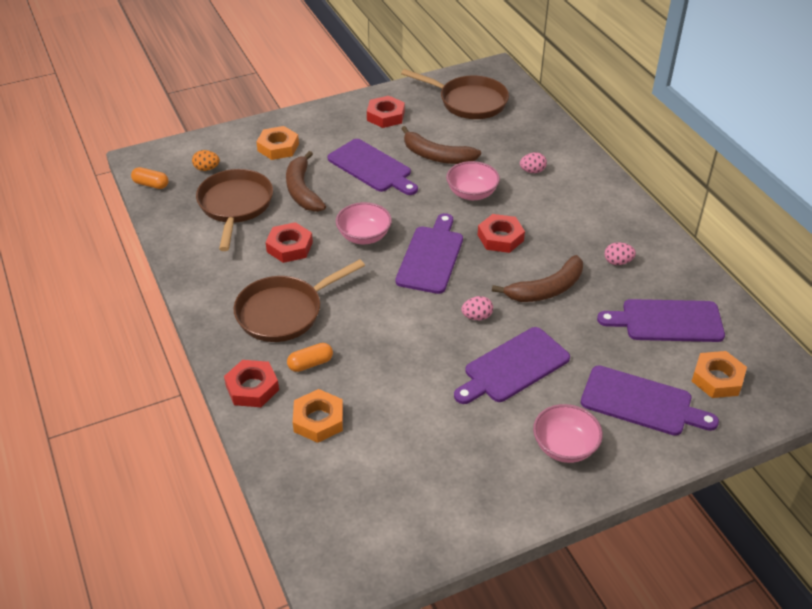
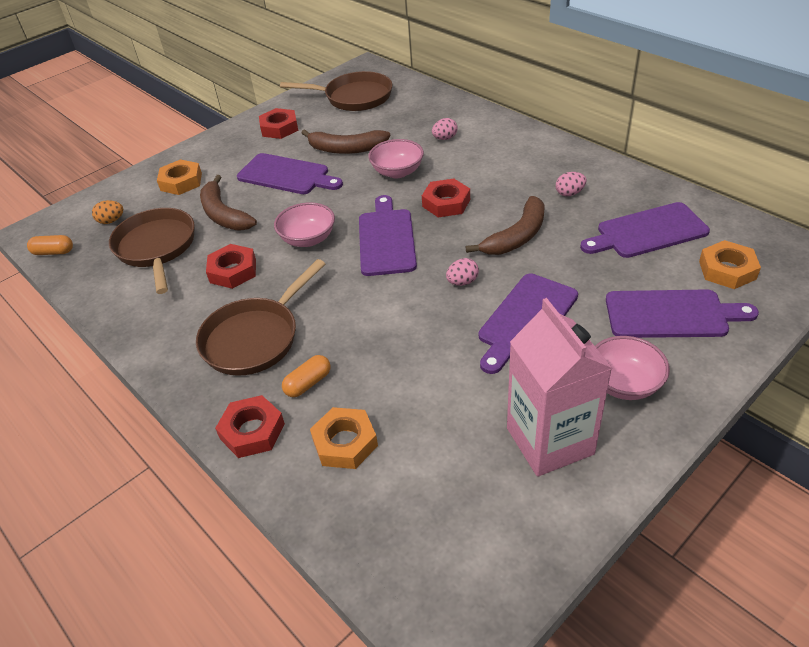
camera: 15 degrees left, 0 degrees up
(478, 472) = (550, 441): none -> pink carton

